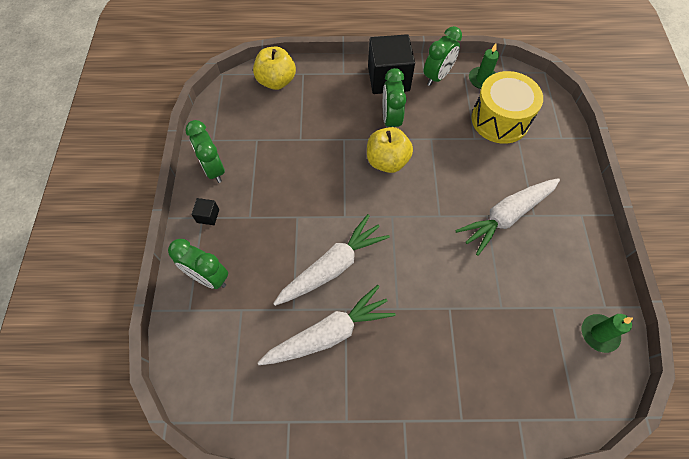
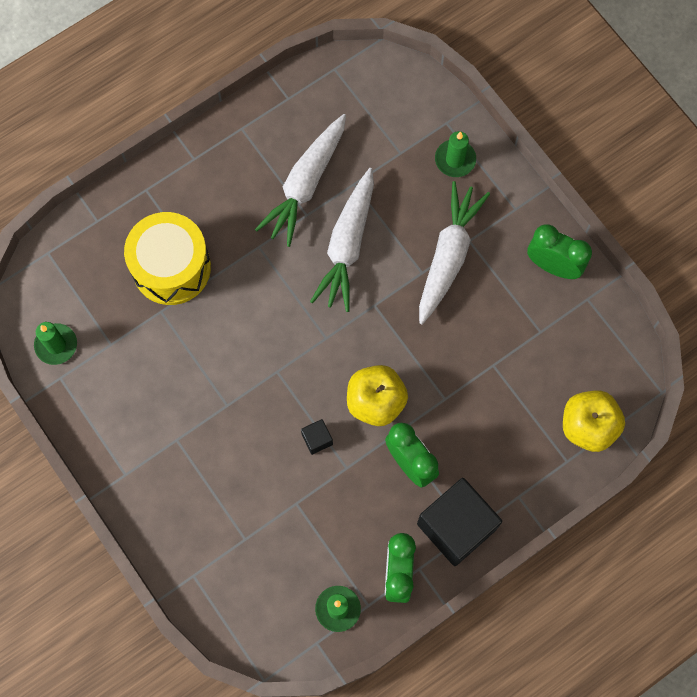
camera: 145 degrees right, 10 degrees up
(208, 216) = (511, 214): black cube -> black cube (317, 439)
(208, 277) = (455, 159): green clock -> green candle
(500, 120) = (280, 553): yellow drum -> yellow drum (171, 267)
(506, 216) = (205, 417): white carrot -> white carrot (448, 256)

